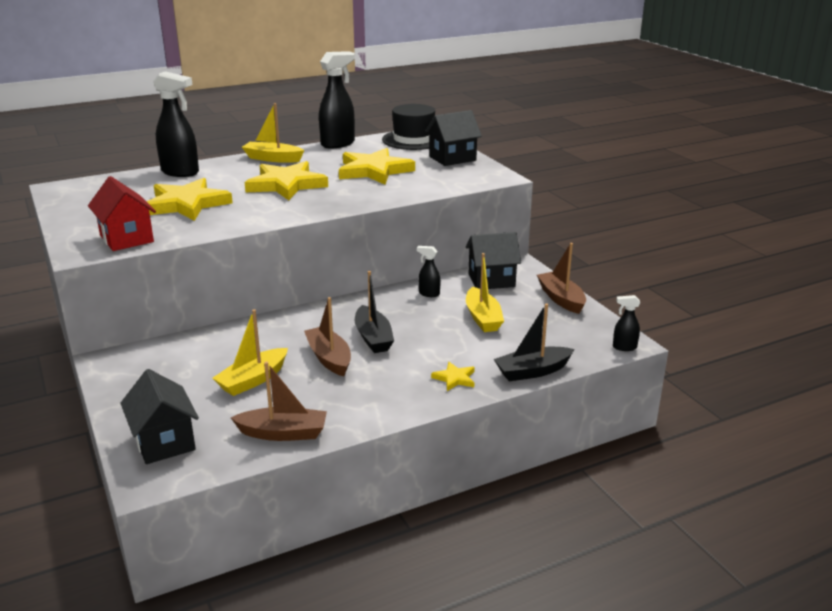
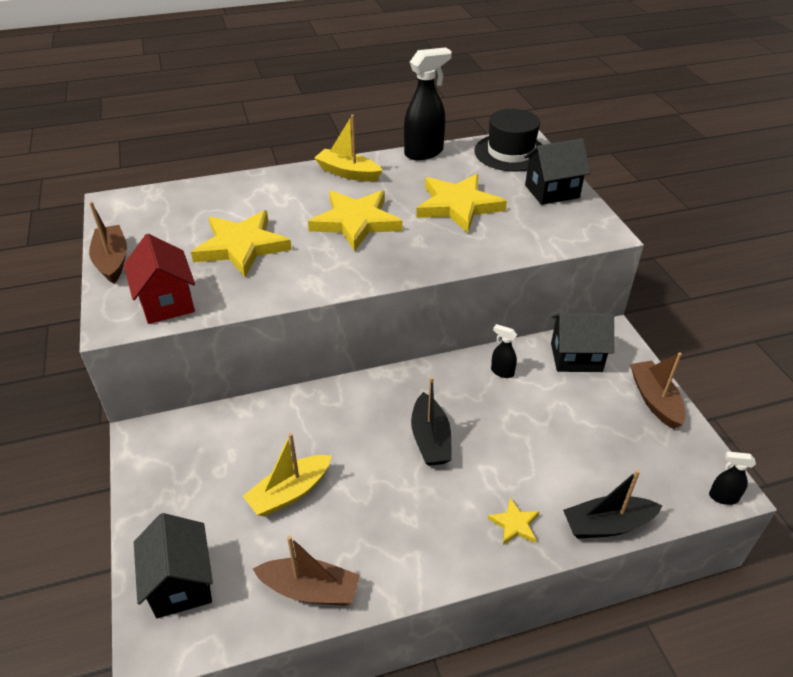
camera: 10 degrees right, 15 degrees up
(180, 172) = (245, 188): black spray bottle -> none
(329, 358) = (377, 467): brown boat -> brown boat (112, 261)
(483, 318) = (559, 421): yellow boat -> none

